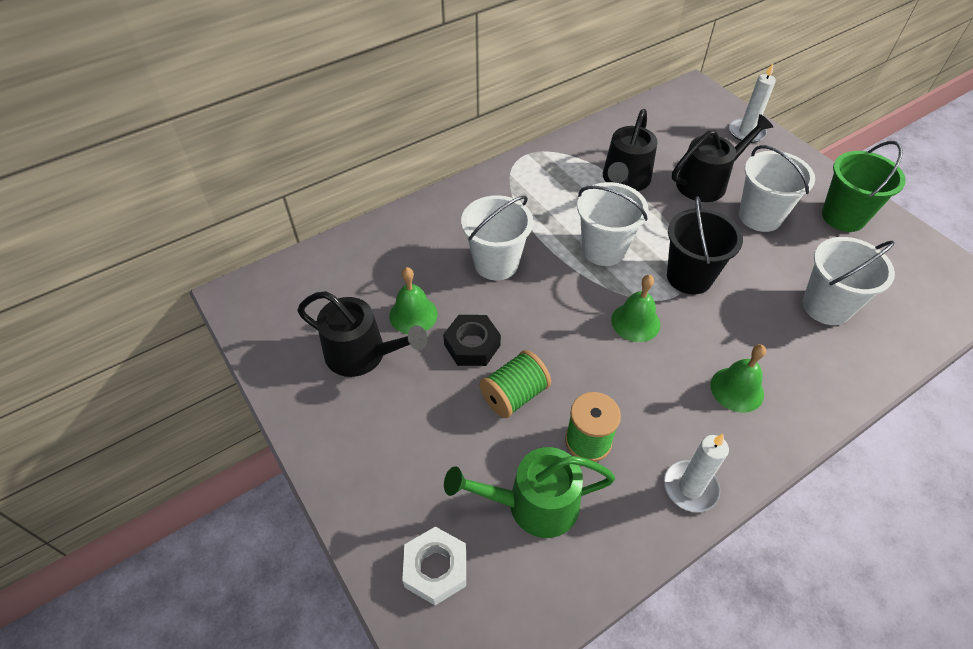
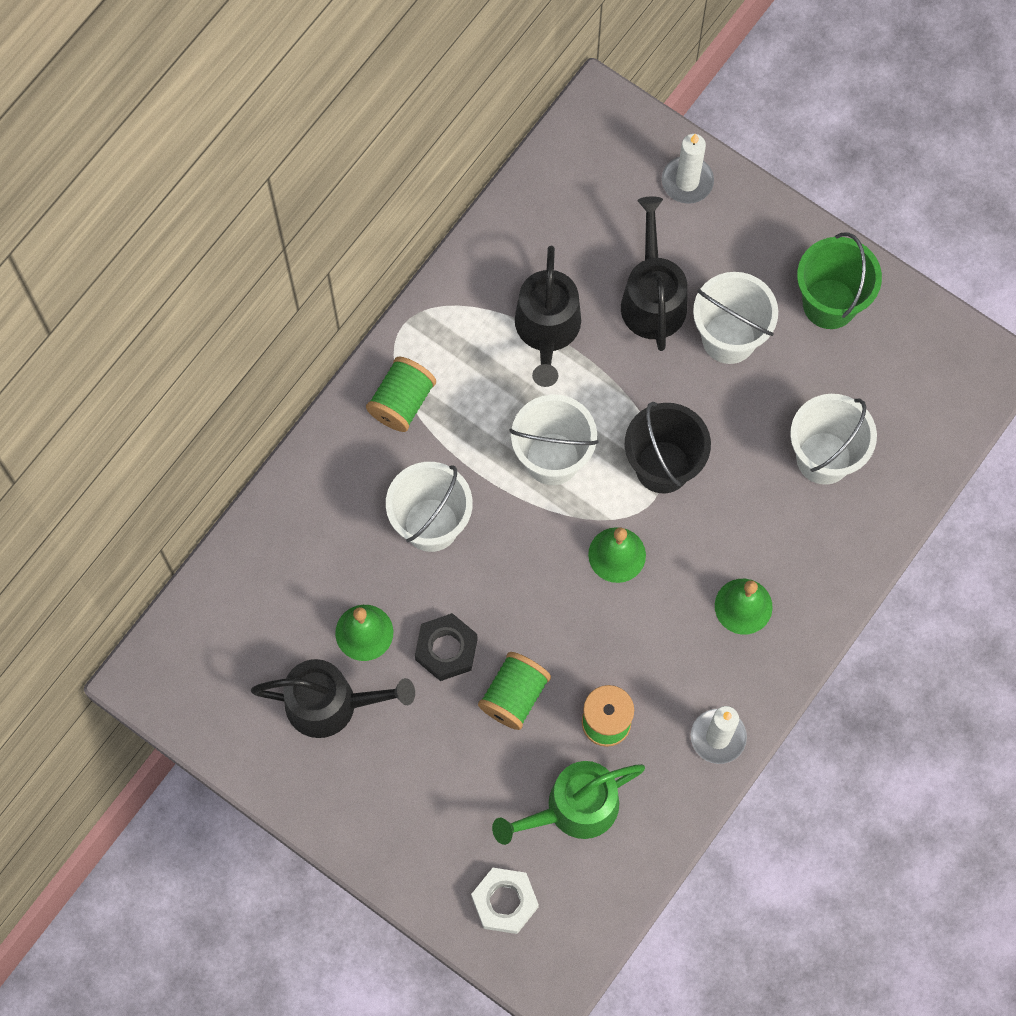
camera: 20 degrees left, 20 degrees up
(506, 191) = (402, 402): none -> green spool
(707, 182) = (652, 298): black watering can -> black watering can turned 45 degrees counterclockwise

